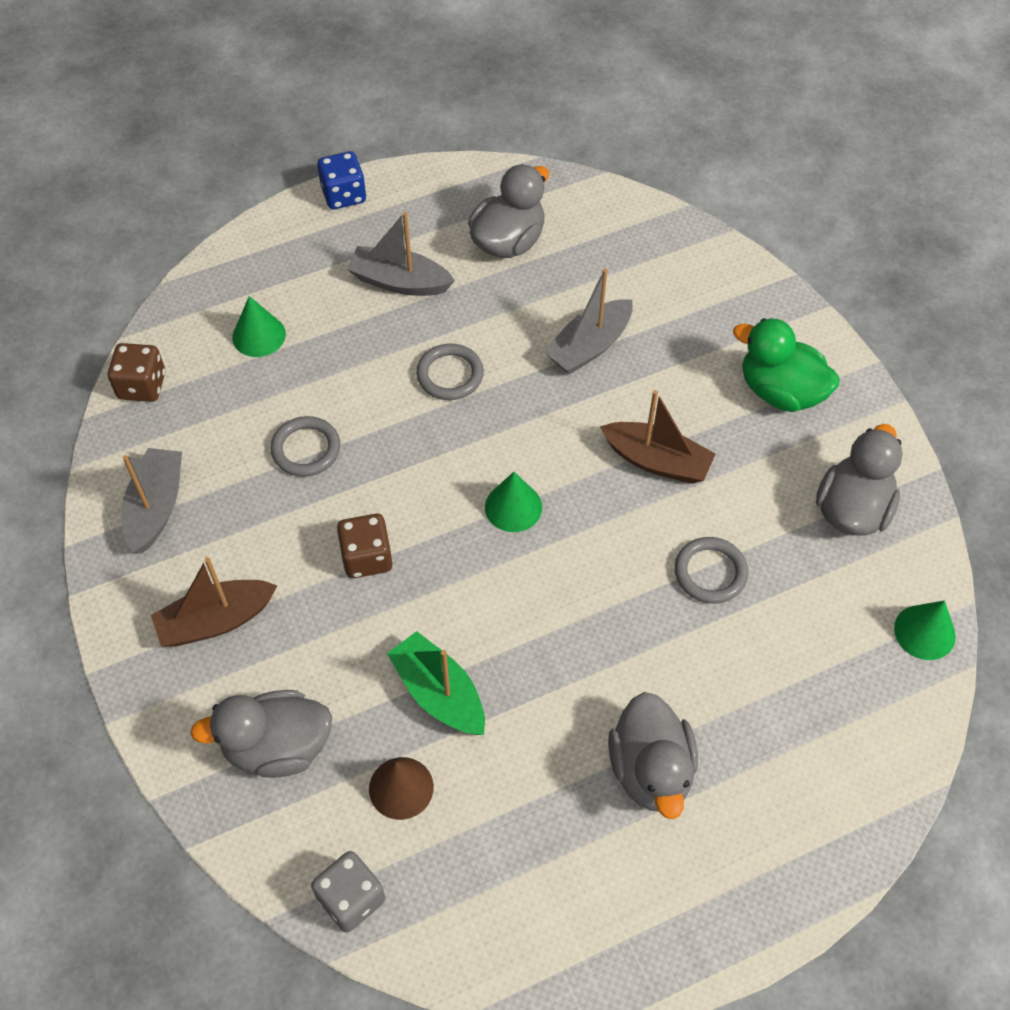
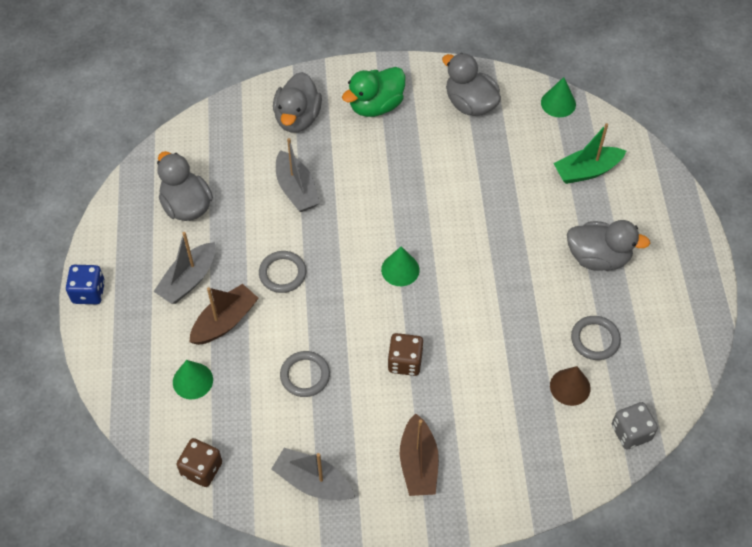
camera: 70 degrees left, 0 degrees up
(277, 747) = (522, 448): grey duck -> grey duck (297, 118)
(439, 693) = (515, 349): green boat -> green boat (586, 171)
(657, 461) = (398, 184): brown boat -> brown boat (225, 321)
(710, 572) = (485, 185): grey ring -> grey ring (595, 339)

